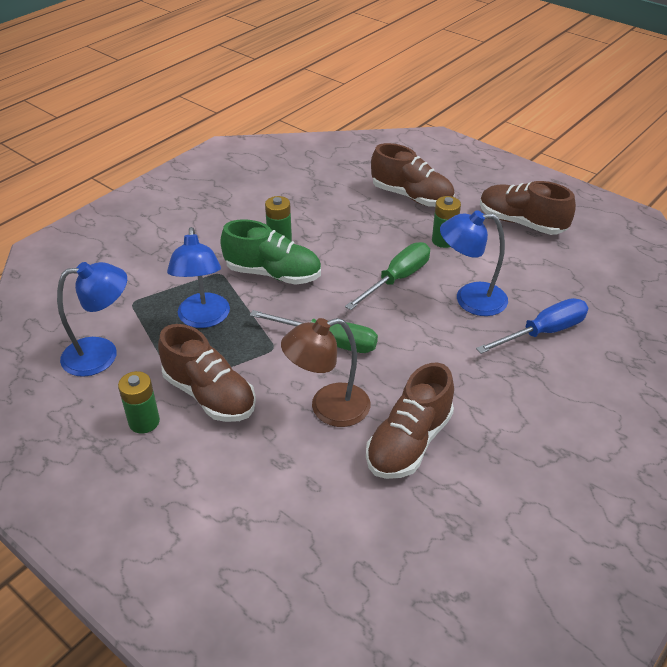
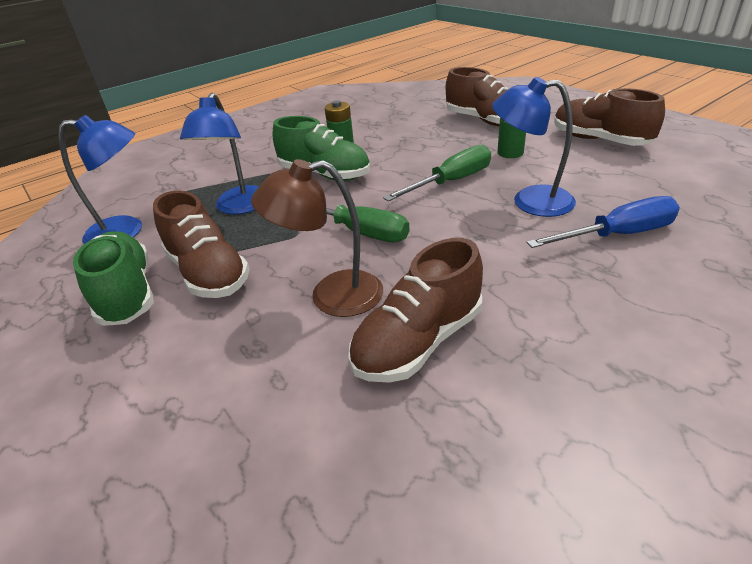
camera: 15 degrees right, 5 degrees down
(144, 422) = (126, 294): green battery -> green shoe

